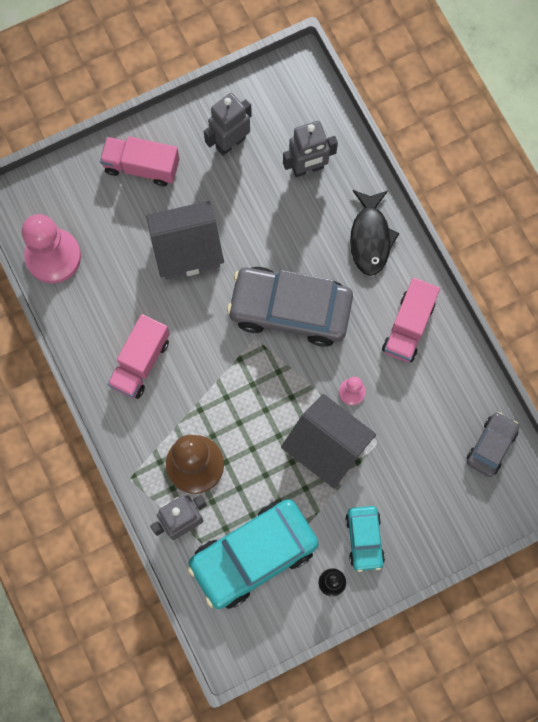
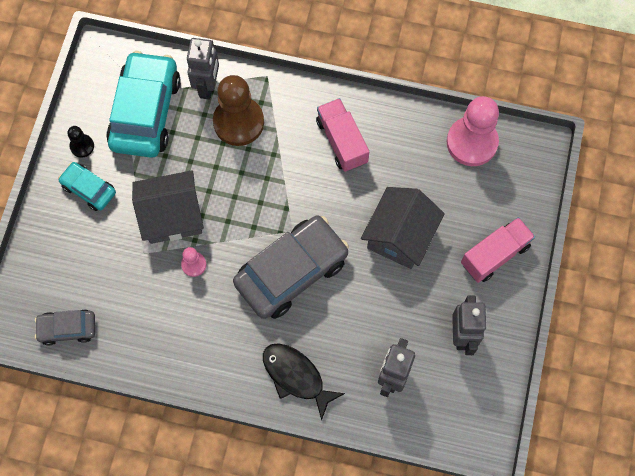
camera: 130 degrees right, 5 degrees down
(408, 326) = (204, 345): pink truck -> none
(491, 446) = (67, 328): grey car -> grey car turned 105 degrees clockwise

